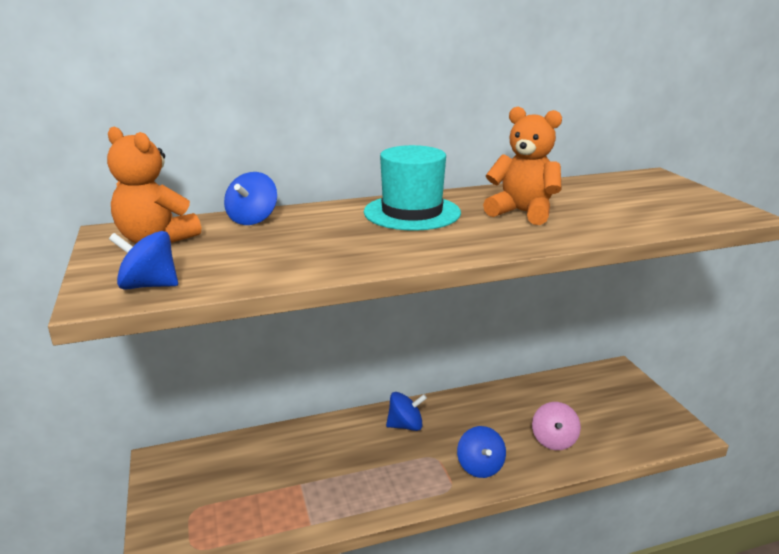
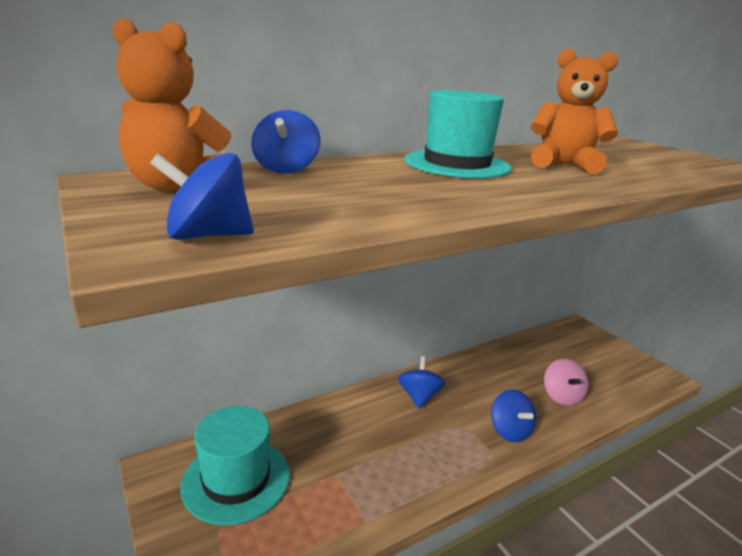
camera: 15 degrees left, 0 degrees up
(216, 477) = (236, 479): none -> turquoise hat
(405, 425) = (419, 396): blue spinning top -> blue spinning top turned 60 degrees counterclockwise

